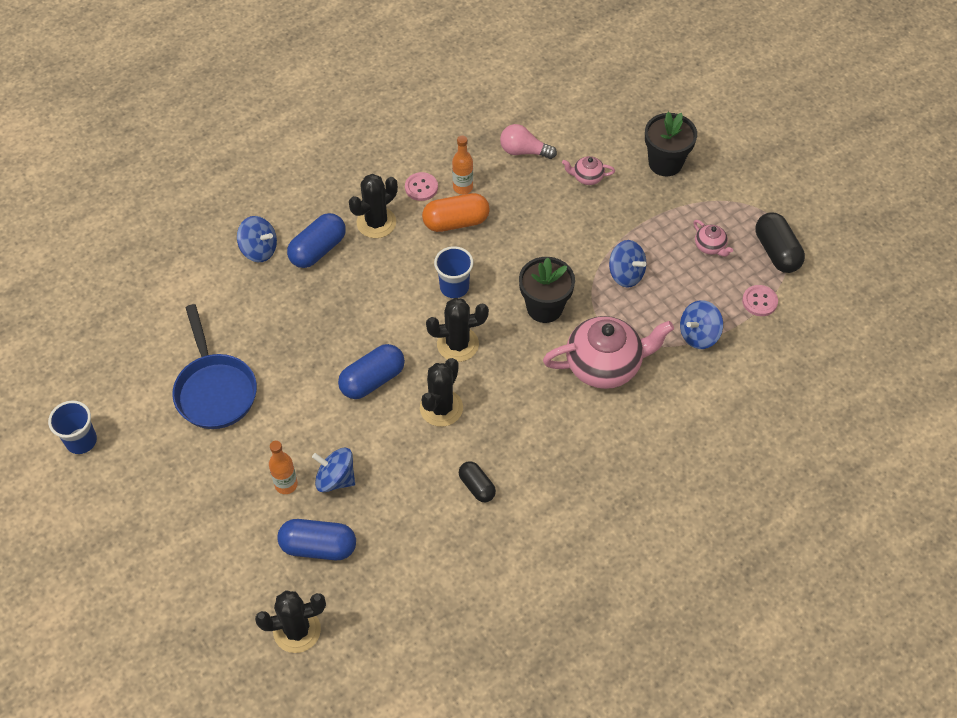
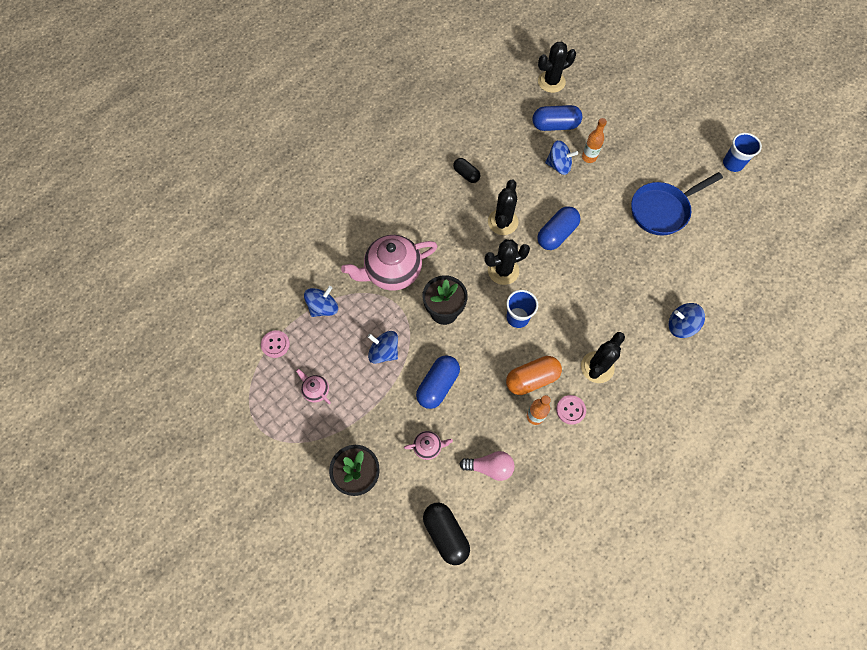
camera: 170 degrees right, 10 degrees up
(215, 390) = (662, 210): blue pan -> blue pan turned 90 degrees counterclockwise
(318, 250) = (634, 333): blue capsule -> blue capsule (438, 385)
(776, 252) = (260, 394): black capsule -> black capsule (446, 534)

